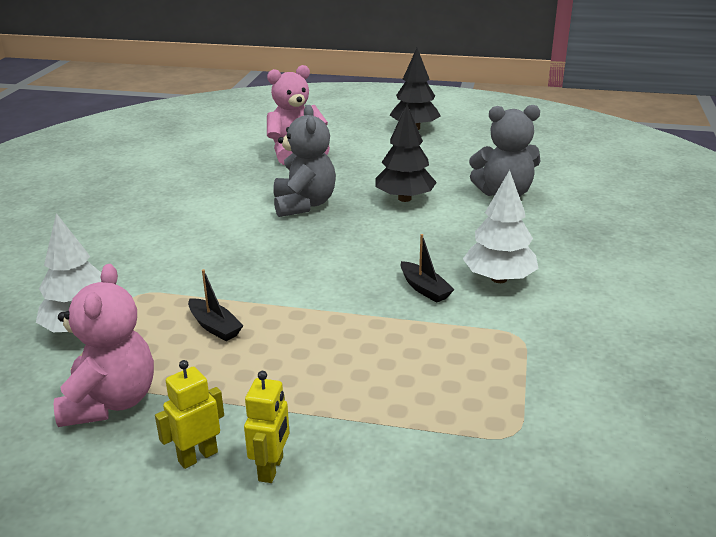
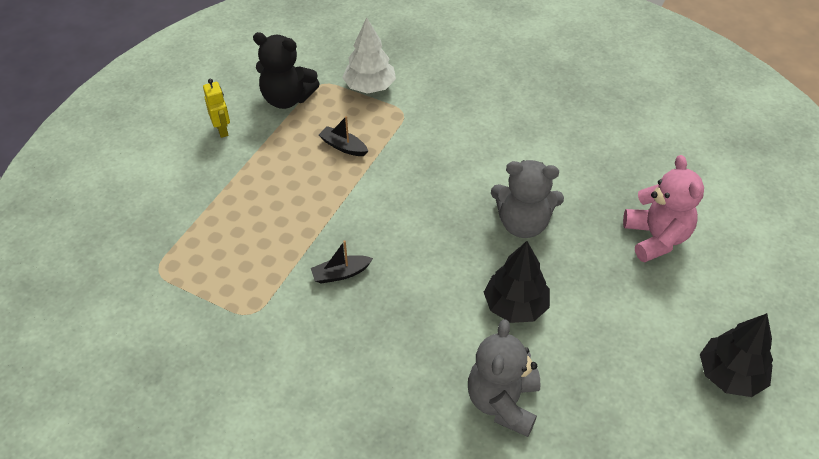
camera: 105 degrees right, 20 degrees up
(111, 402) = (287, 99): pink teddy bear -> black teddy bear
(215, 327) = (343, 146): black boat -> black boat turned 60 degrees clockwise
(271, 468) = (196, 157): yellow robot -> none
(499, 279) = (334, 331): white tree -> none

